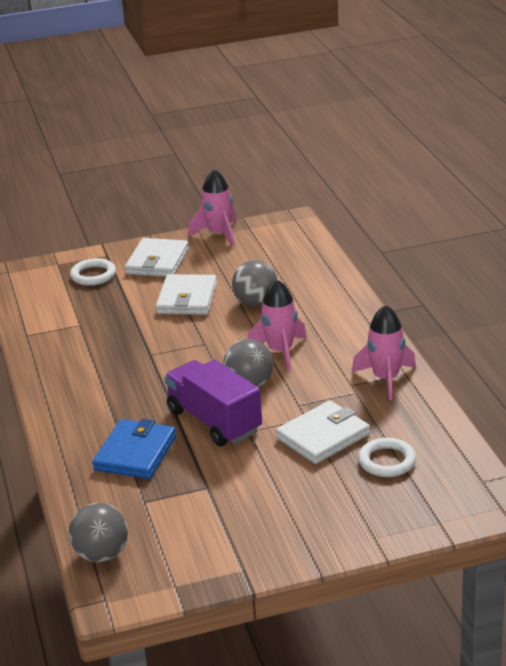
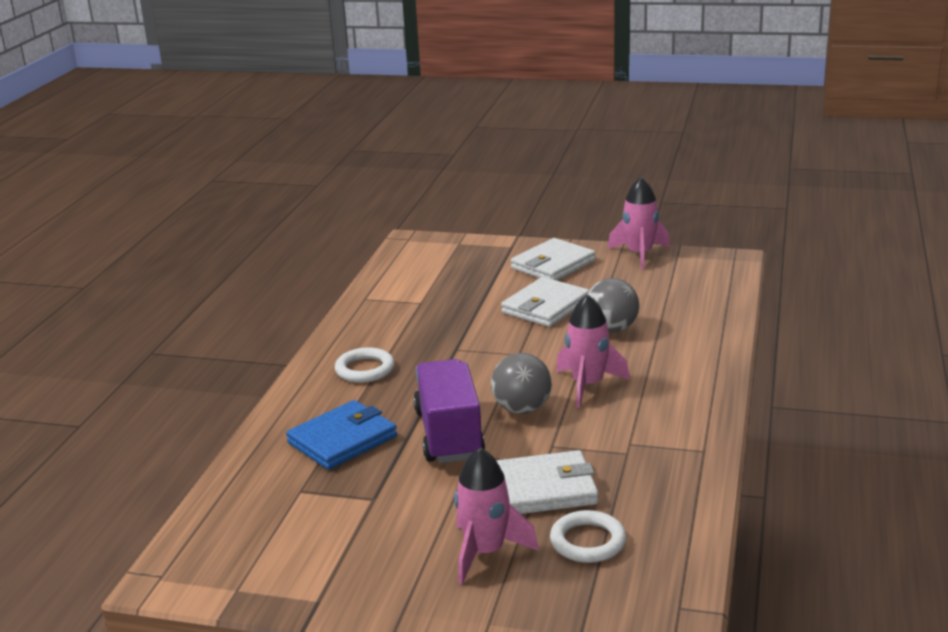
camera: 30 degrees right, 5 degrees down
(93, 275) = (480, 262): white ring -> white ring (365, 369)
(101, 555) = (206, 529): grey ball -> none
(386, 379) = (675, 450): pink rocket -> pink rocket (485, 552)

